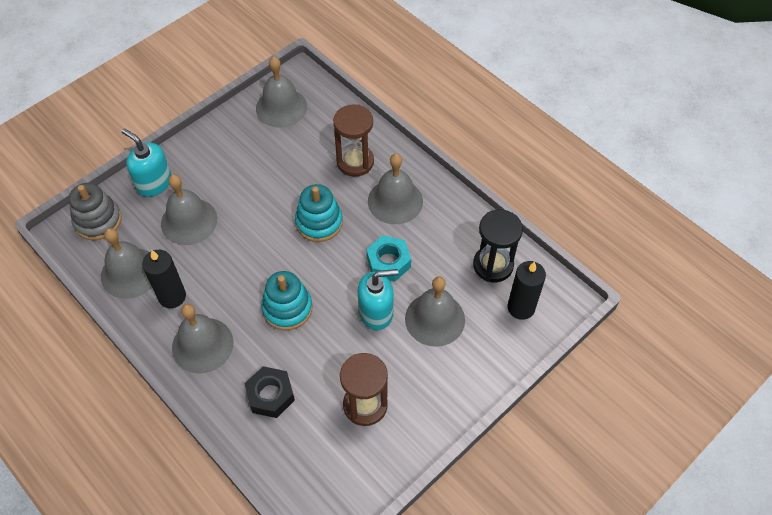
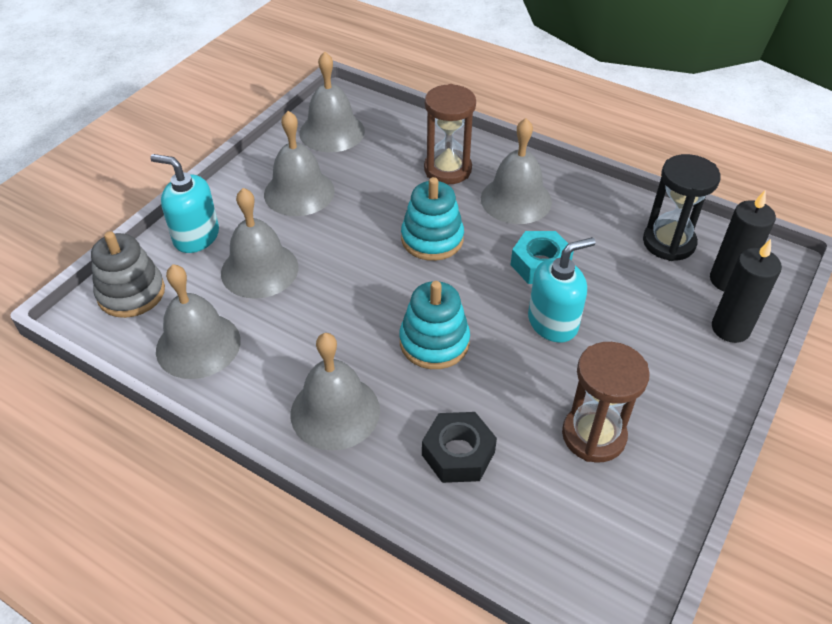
camera: 15 degrees left, 10 degrees down
(172, 296) = (269, 361): black candle -> black candle (730, 328)
(435, 319) = (630, 314): grey bell -> grey bell (299, 192)

